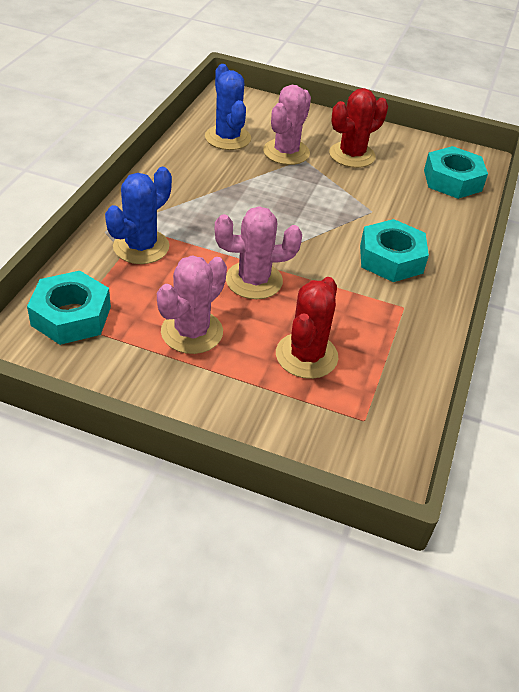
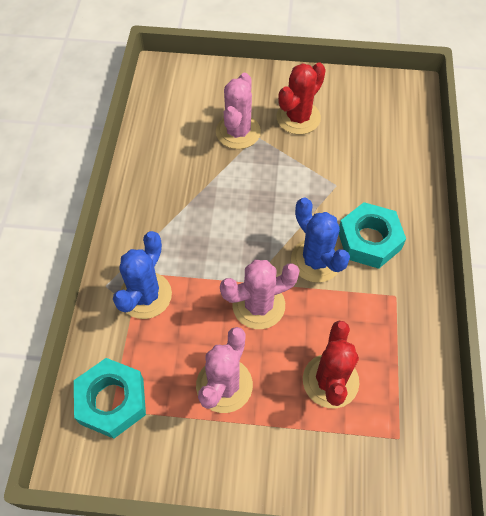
camera: 10 degrees left, 15 degrees up
(228, 138) = (179, 129): blue cactus -> blue cactus (316, 260)
(452, 180) = (396, 124): turquoise nut -> none

